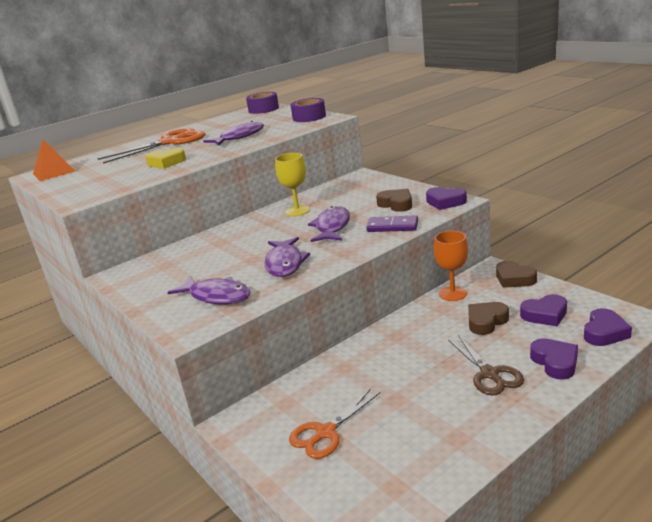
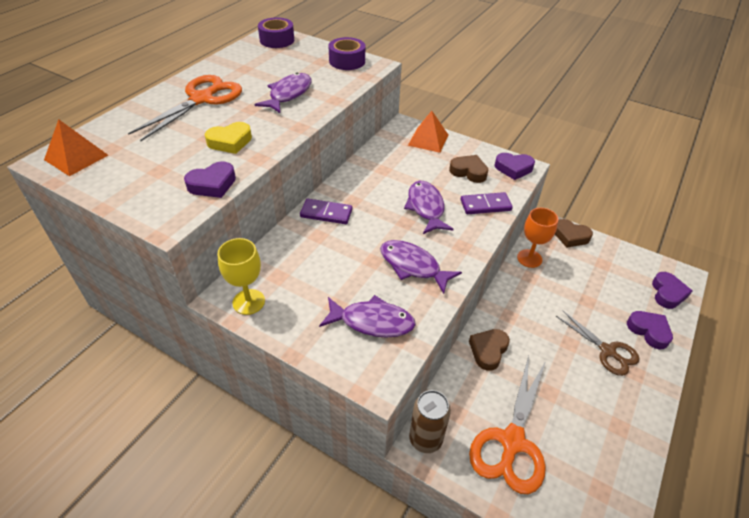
camera: 25 degrees left, 20 degrees up
(239, 229) = (326, 213): none -> purple domino
(241, 418) = (425, 439): none -> brown can
(285, 263) = (413, 266): purple fish -> purple fish turned 150 degrees clockwise
(297, 211) = (373, 183): yellow goblet -> yellow goblet (248, 302)
(325, 433) = (512, 442): orange scissors -> orange scissors, size x1.56
(375, 184) = (428, 140): none -> orange pyramid
(486, 321) = (574, 290): brown heart -> brown heart (488, 351)
(545, 315) = (615, 277): purple heart -> purple heart (212, 184)

